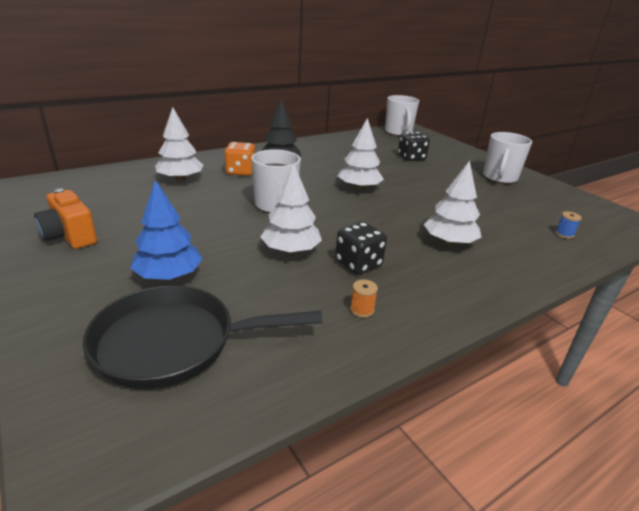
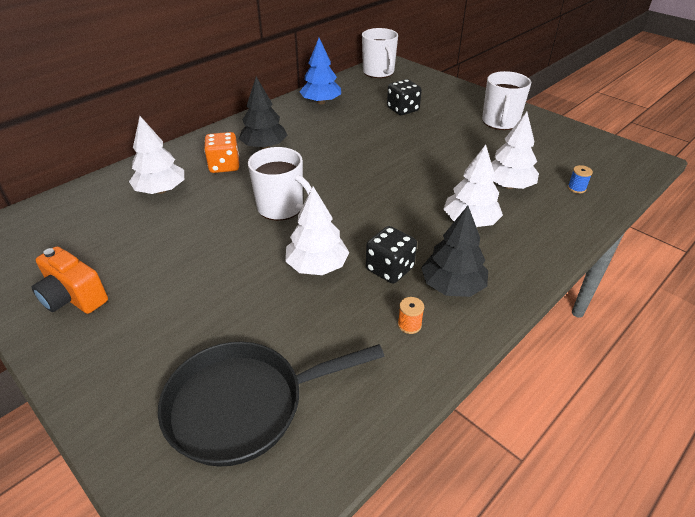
camera: 10 degrees left, 10 degrees up
(169, 275) = (204, 326): blue tree -> blue tree (321, 102)
(359, 188) = (360, 165): white tree -> white tree (508, 185)
(416, 287) = (452, 286): none -> black tree

